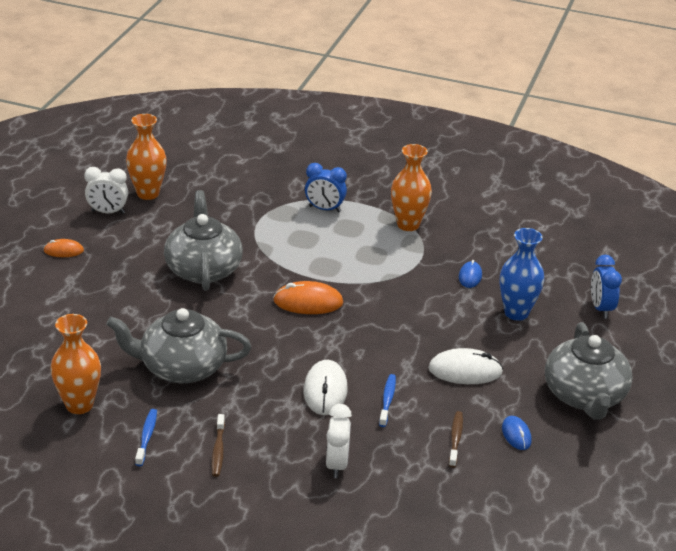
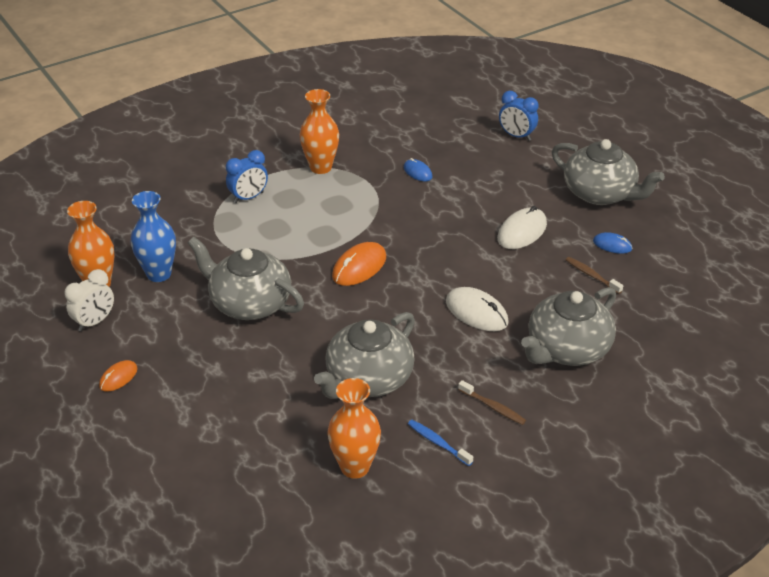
camera: 50 degrees left, 5 degrees up
(337, 464) = (567, 349): white clock -> grey teapot
(387, 400) = (518, 286): blue toothbrush -> none
(516, 313) = (482, 174): blue vase -> blue vase (159, 274)

